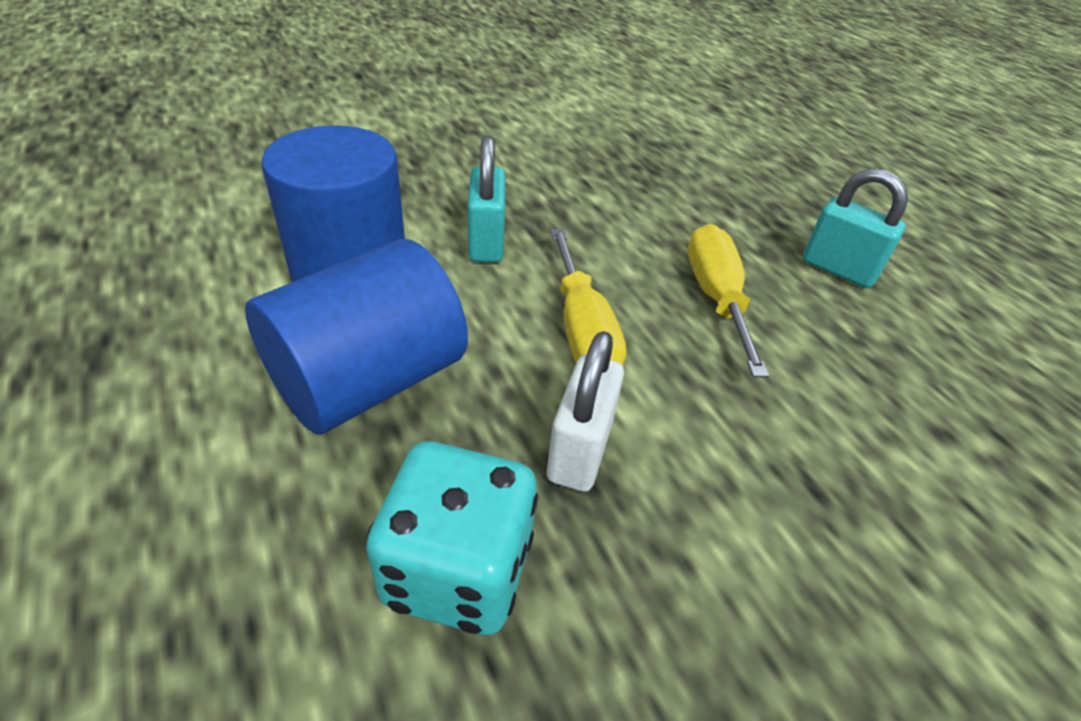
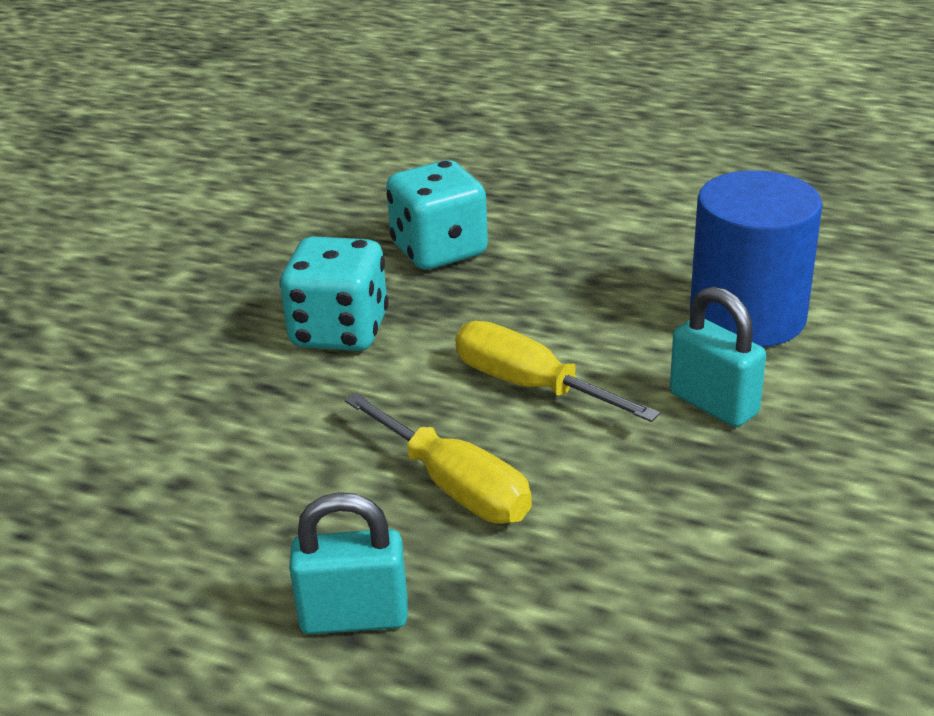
camera: 145 degrees right, 10 degrees down
(368, 381) = (611, 278): blue cylinder -> none
(580, 451) = (438, 320): white padlock -> none
(693, 512) = (339, 331): none -> turquoise dice

